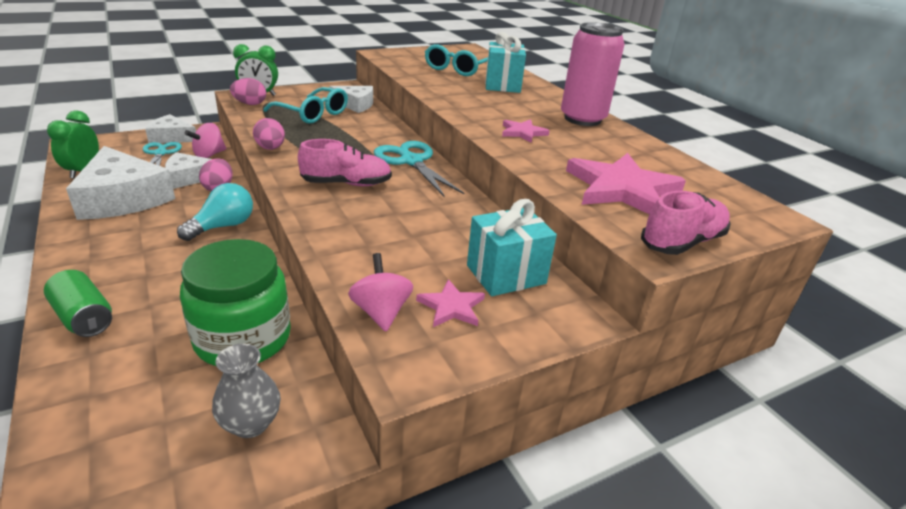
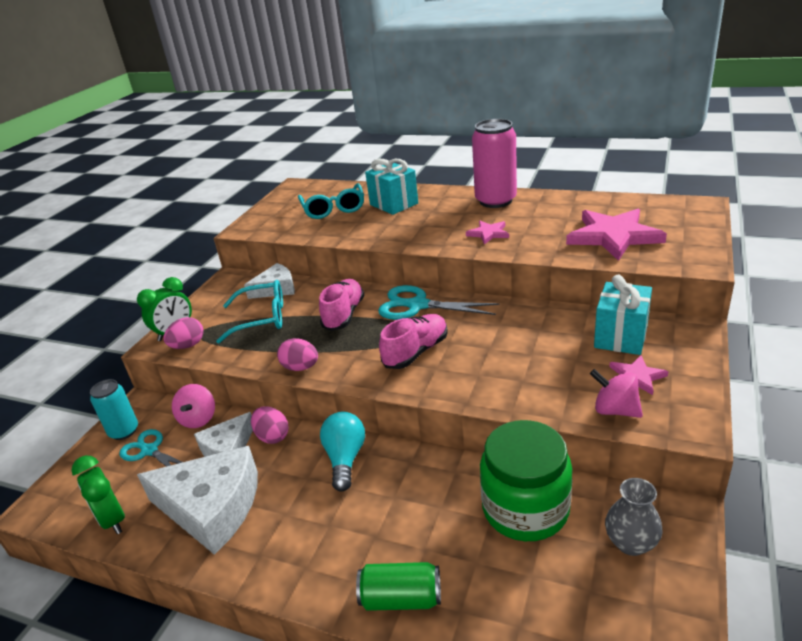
camera: 35 degrees left, 0 degrees up
(171, 137) = (124, 431): white cheese -> turquoise can
(682, 242) = (698, 249): pink shoe -> pink shoe (344, 314)

